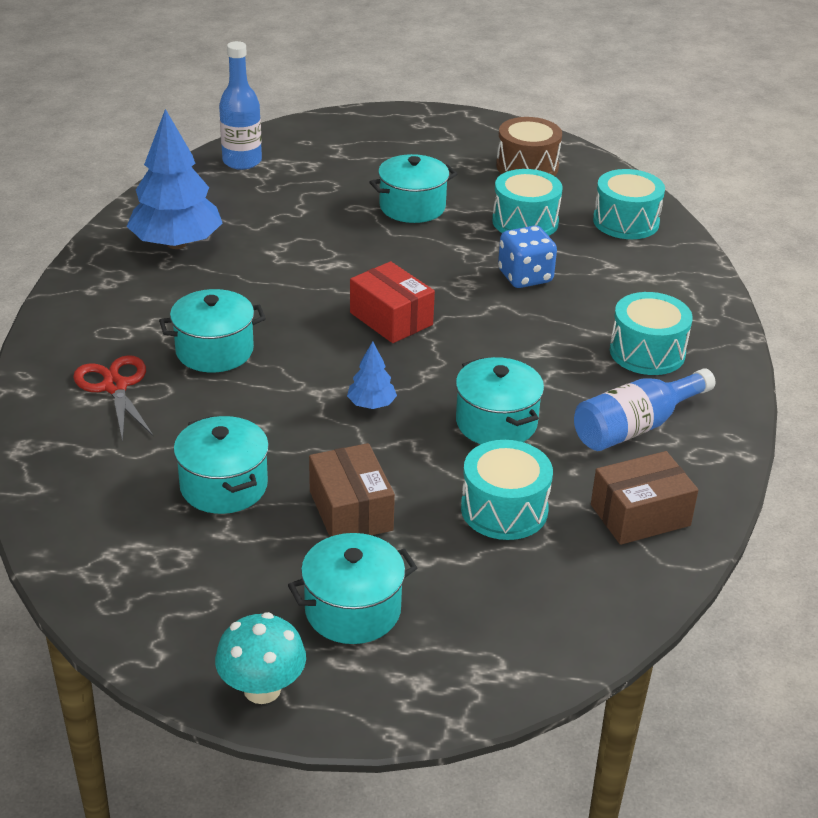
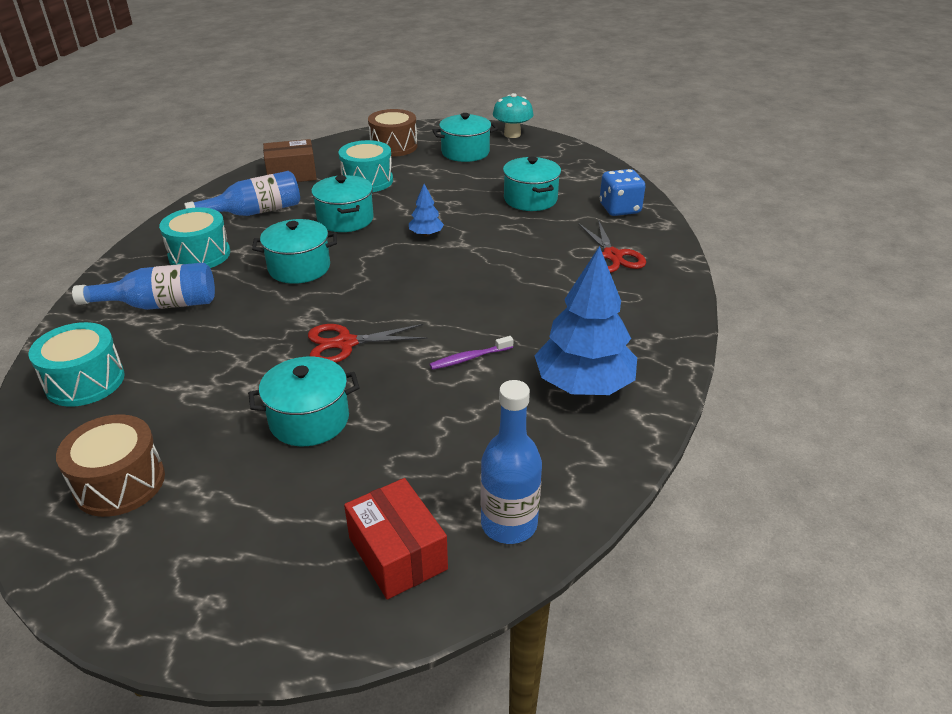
camera: 170 degrees left, 0 degrees up
(214, 351) = (539, 276): turquoise pot -> turquoise pot (299, 268)
(286, 259) = (469, 358): none -> purple toothbrush
(351, 511) = (456, 185): brown box -> none
(391, 319) = (388, 292): red box -> red box (397, 553)
(412, 264) = (345, 343): none -> red scissors
(500, 618) = (394, 146): none -> brown drum
(525, 222) = (195, 389): turquoise drum -> none
(525, 277) = (245, 323): blue dice -> blue dice (619, 209)
(631, 290) = (160, 305): none -> blue bottle

